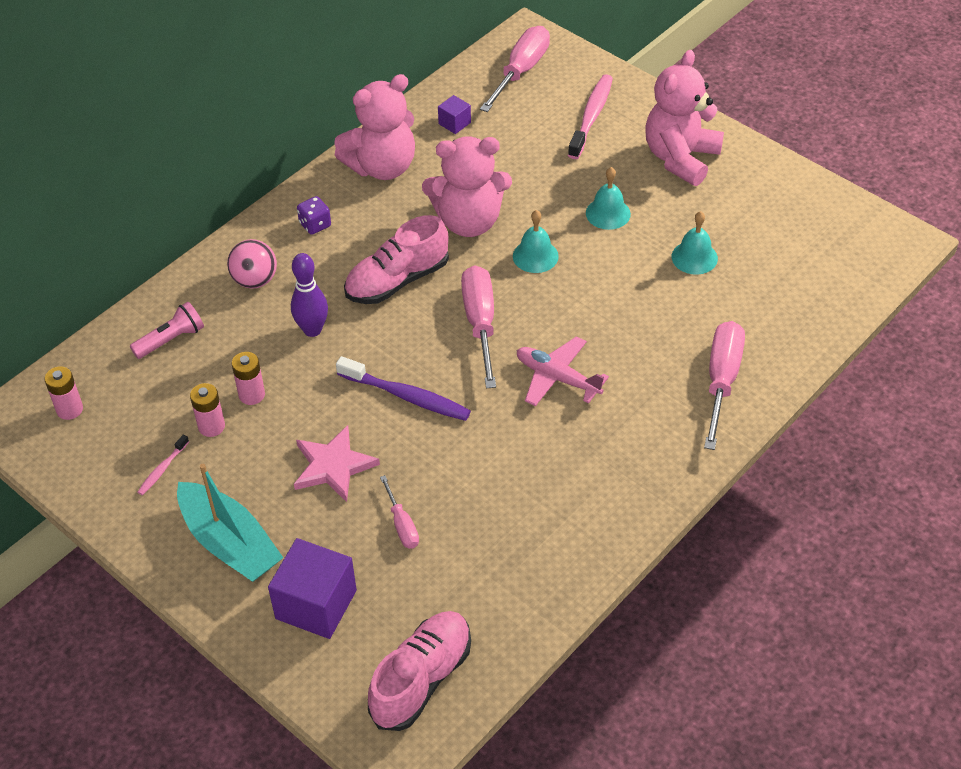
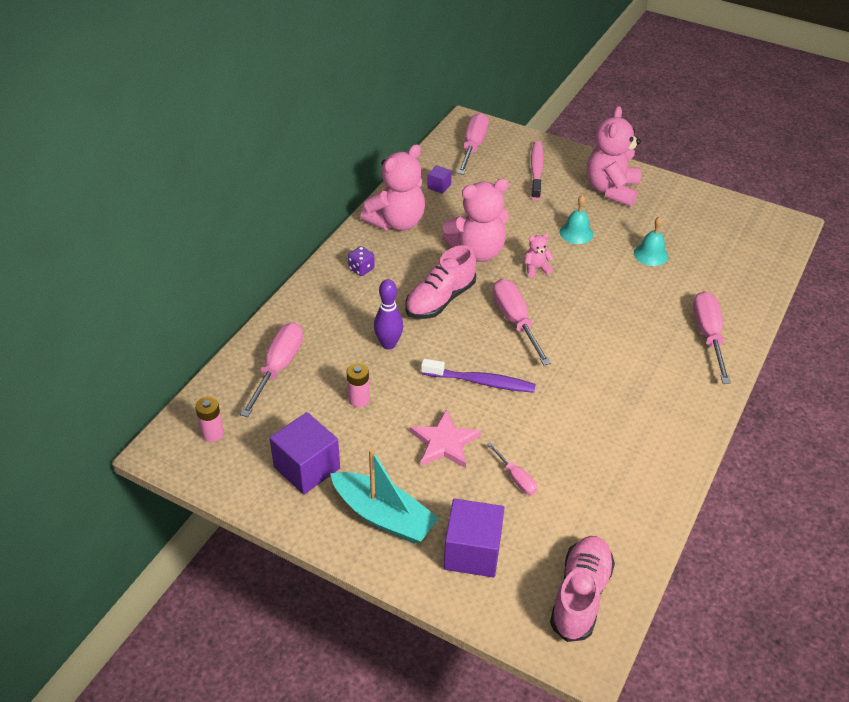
camera: 15 degrees left, 5 degrees down
(162, 469) = (307, 468): pink toothbrush -> purple cube
(171, 340) = (278, 368): pink flashlight -> pink screwdriver
(211, 426) = (335, 428): pink battery -> none
(255, 280) = (329, 314): pink ball -> none
(535, 256) = (536, 268): turquoise bell -> pink teddy bear
(557, 378) = (589, 351): pink plane -> none

